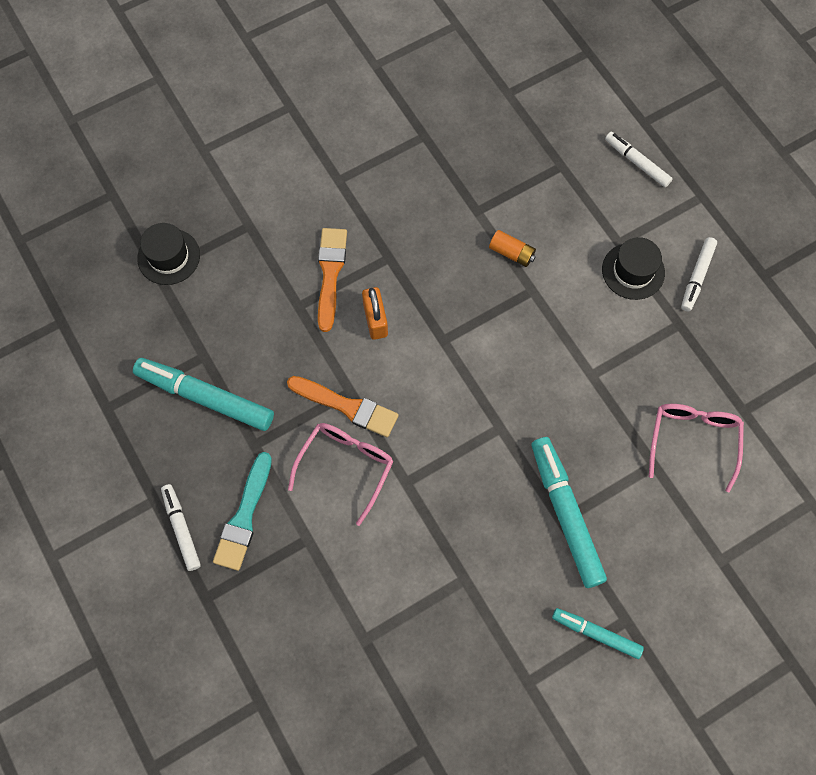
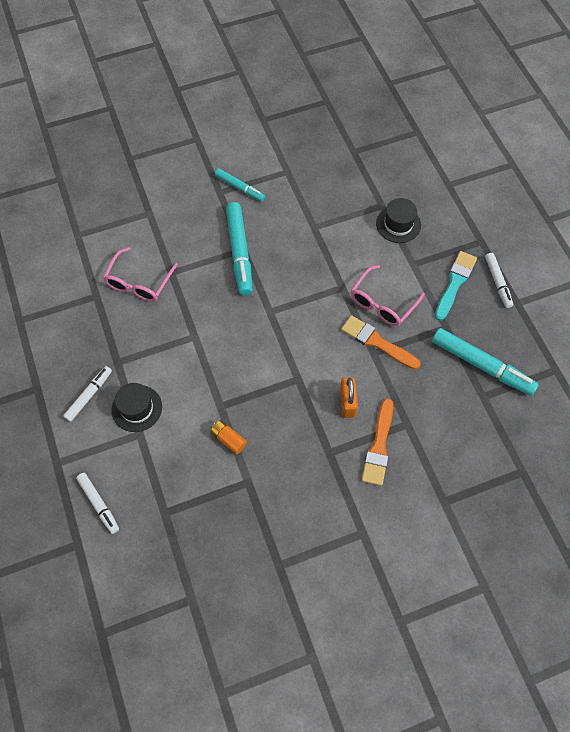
camera: 170 degrees left, 5 degrees down
(168, 256) = (513, 484): black hat -> black hat (398, 224)

